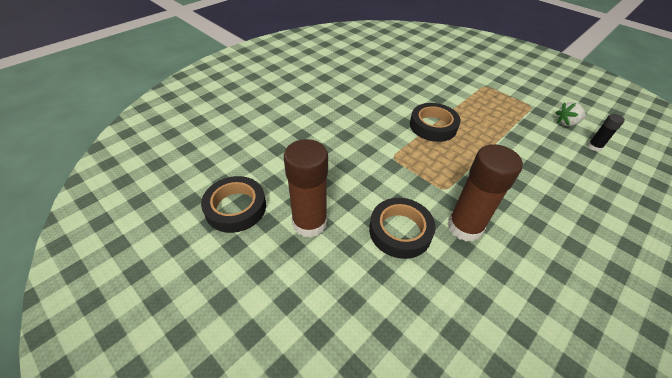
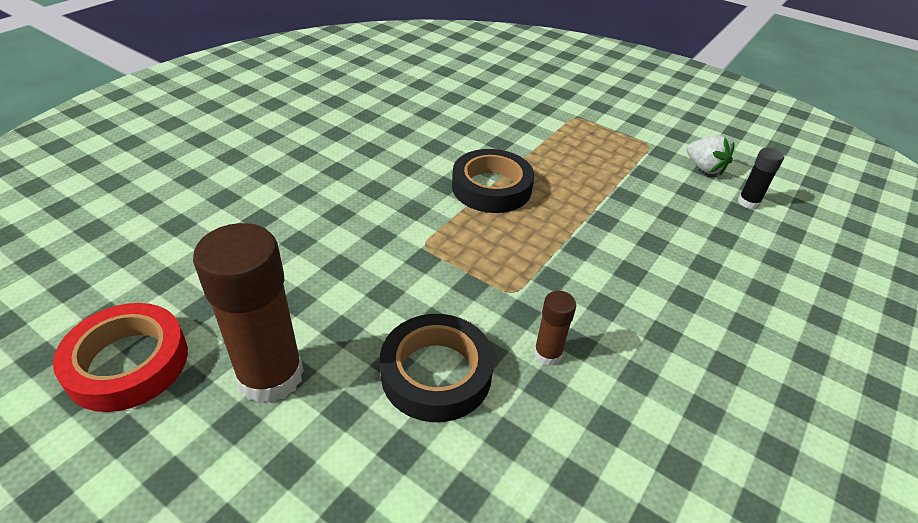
camera: 10 degrees left, 5 degrees down
(236, 208) = (128, 363): black tape -> red tape
(464, 227) = (547, 354): brown glue stick -> brown glue stick, size x0.47
(566, 123) = (704, 168): white strawberry -> white strawberry turned 105 degrees counterclockwise

